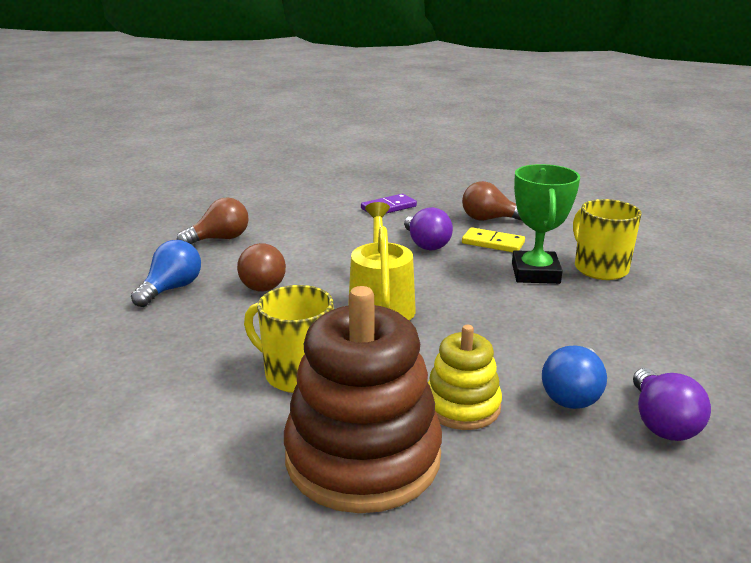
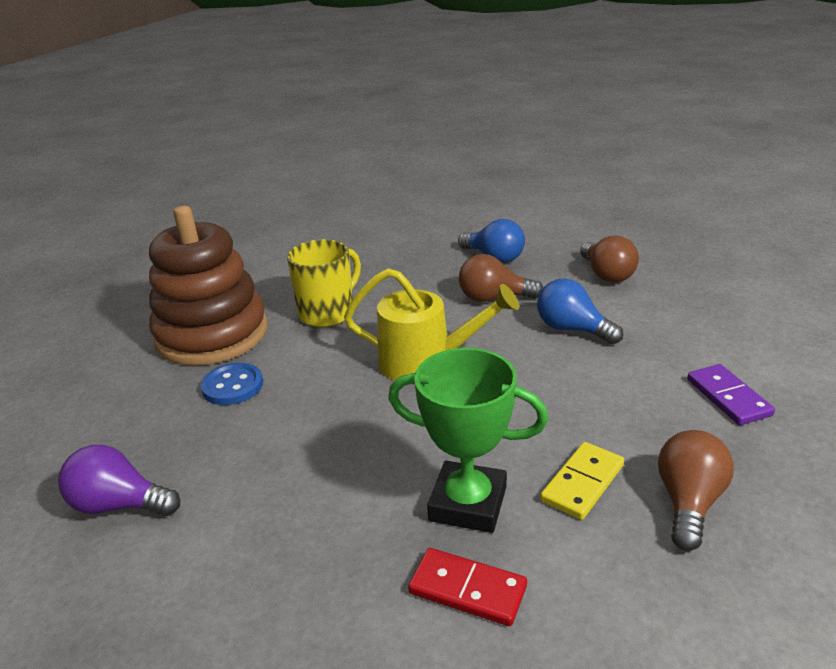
camera: 105 degrees right, 5 degrees up
(426, 244) = (583, 414): purple light bulb -> none
(462, 406) = (232, 386): yellow stacking toy -> blue button
(573, 394) = (201, 456): blue light bulb -> blue light bulb (572, 329)
(599, 268) = (467, 590): yellow mug -> red domino

